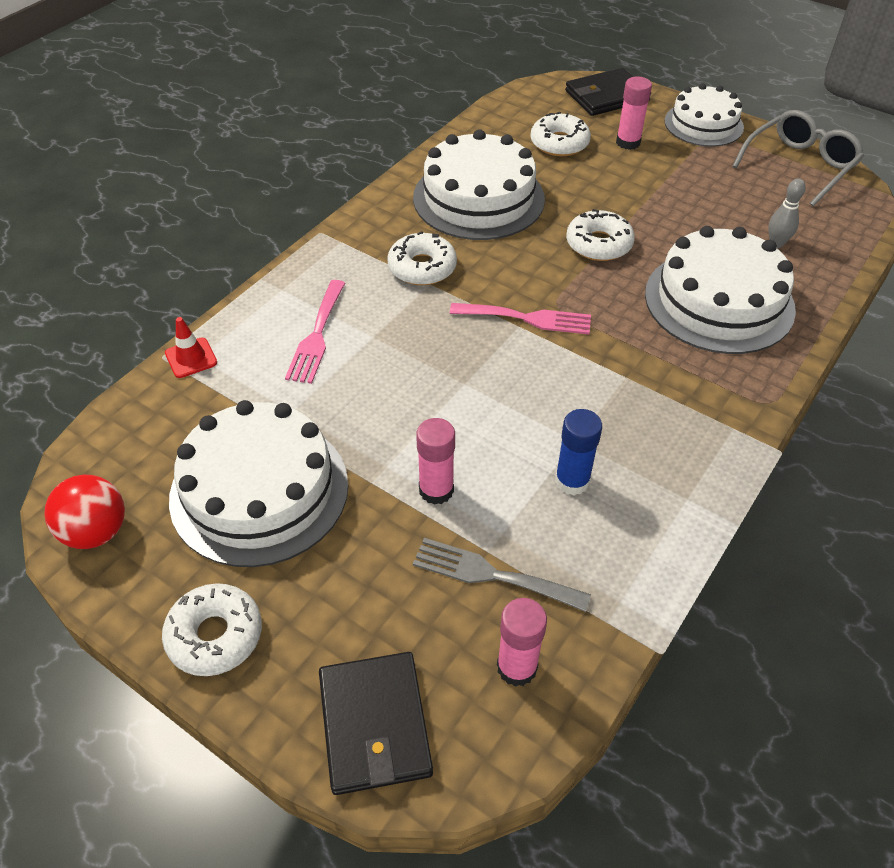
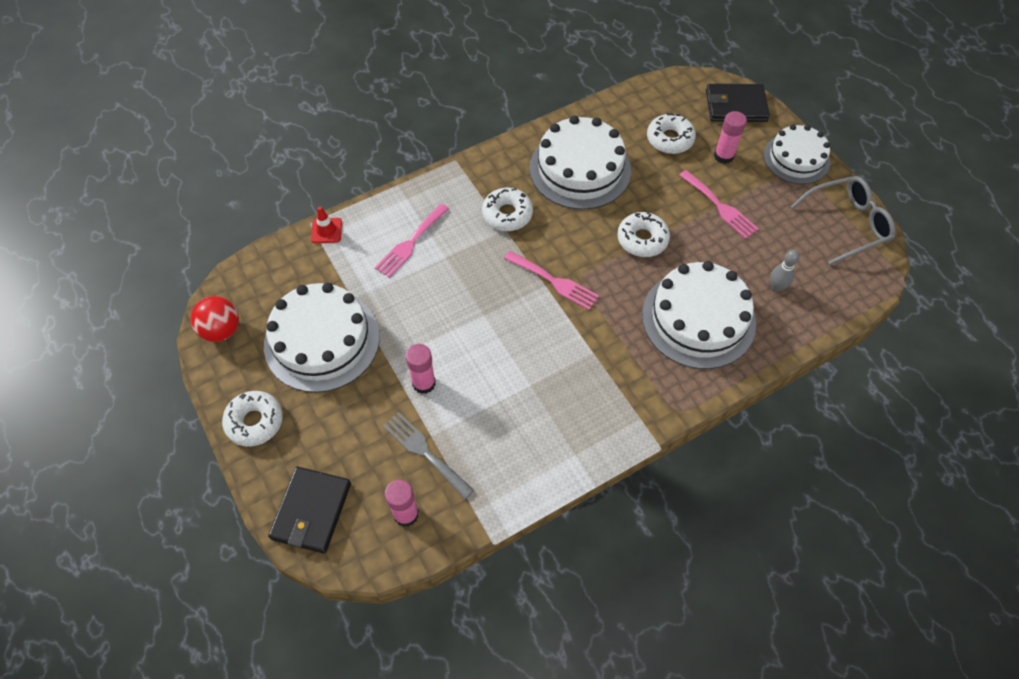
camera: 25 degrees right, 10 degrees up
(572, 481) = (510, 412): blue glue stick -> none
(659, 188) = (720, 206): none -> pink fork

